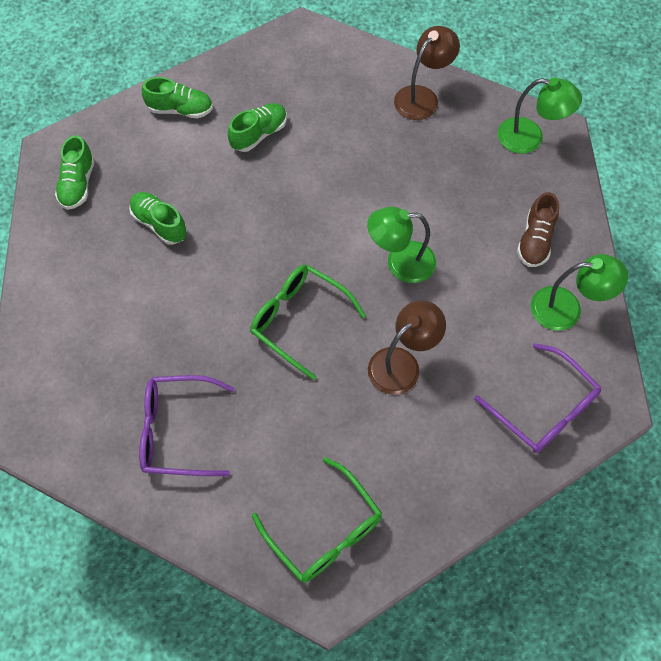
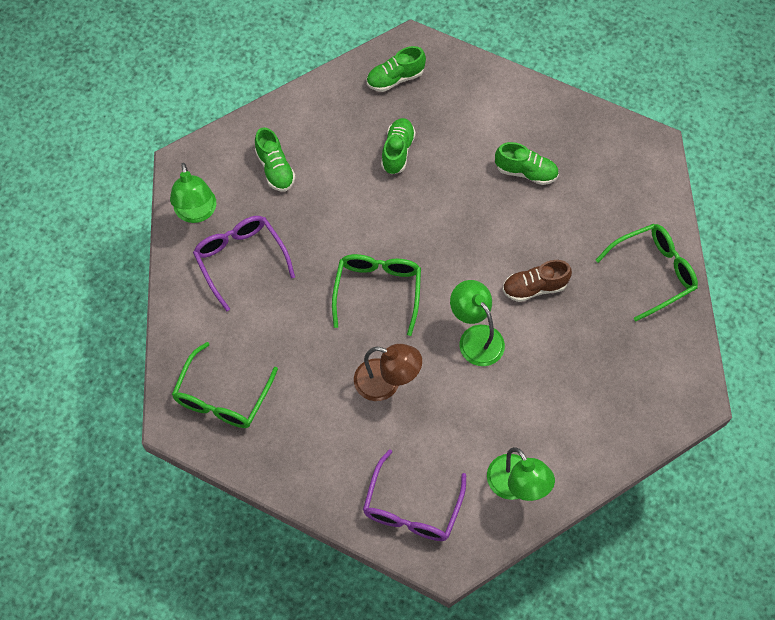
camera: 60 degrees right, 0 degrees up
(180, 109) = (509, 105): green shoe -> green shoe (275, 169)
(422, 97) = (653, 273): brown lamp -> green glasses
(530, 138) = (672, 380): green lamp -> green lamp (196, 213)
(535, 240) = (566, 431): brown shoe -> brown shoe (534, 288)

